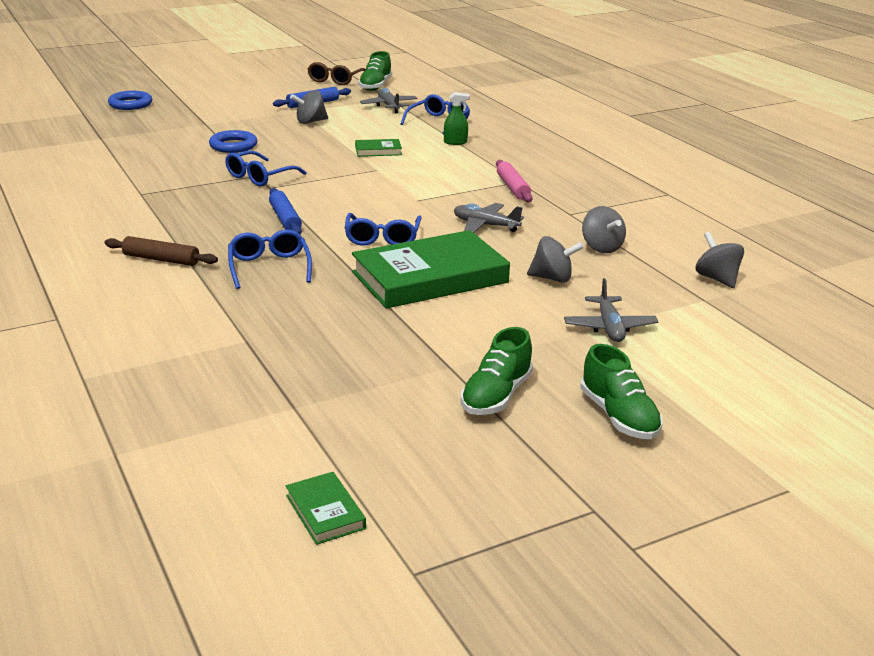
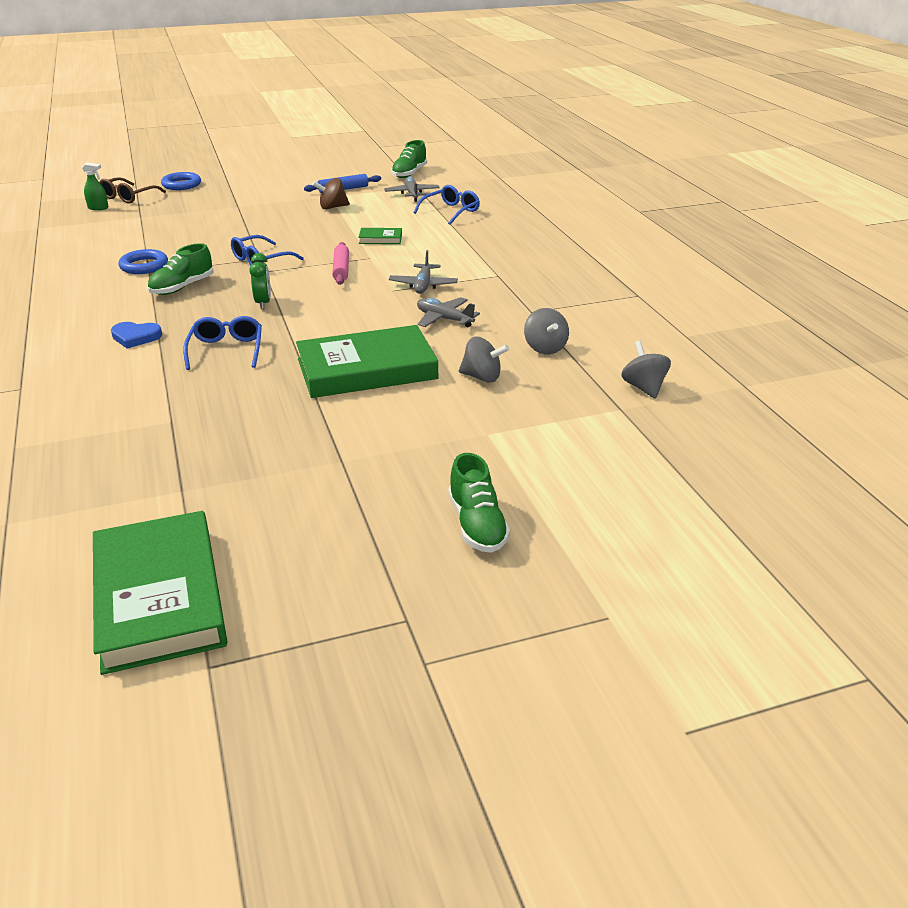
camera: 10 degrees right, 5 degrees up
(161, 259) = (136, 337): brown rolling pin -> blue heart
(233, 146) = (252, 228): blue ring -> blue ring (144, 266)
(285, 219) = (263, 303): blue rolling pin -> green clock
(310, 122) = (332, 207): grey spinning top -> brown spinning top
(325, 512) = (159, 597): green book -> green book, size x2.33
(335, 80) = (375, 166): brown glasses -> brown glasses (128, 197)
(382, 238) = (342, 327): blue glasses -> none
(455, 142) = (457, 233): green spray bottle -> green spray bottle (98, 208)
(496, 396) = (370, 494): green shoe -> green shoe (182, 287)
(513, 187) = (489, 282): pink rolling pin -> pink rolling pin (341, 269)
(609, 327) = (512, 431): grey plane -> grey plane (423, 285)

